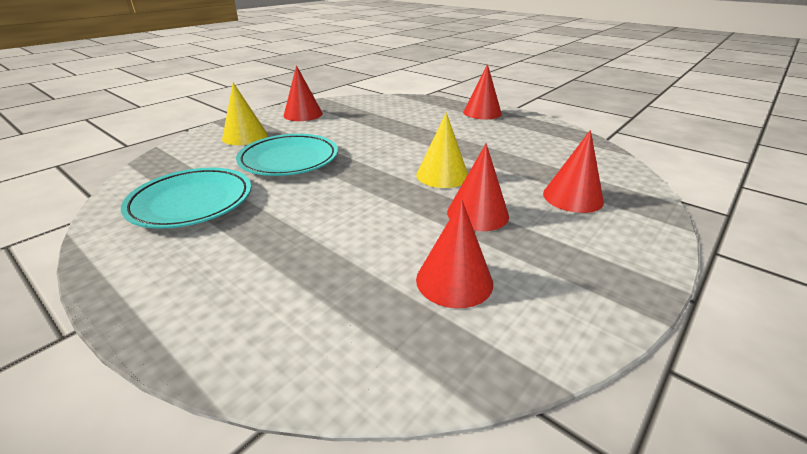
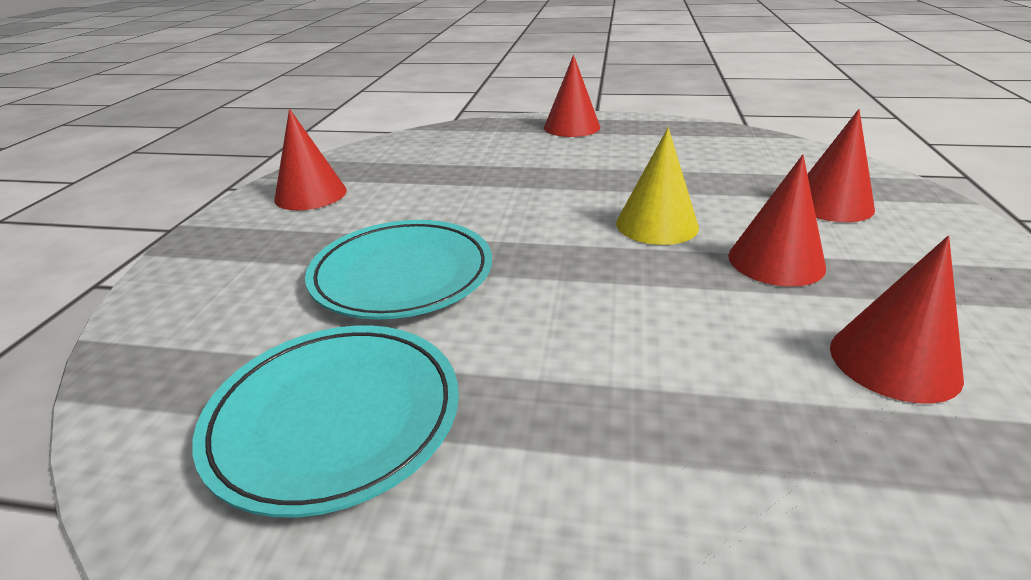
camera: 30 degrees left, 0 degrees up
(245, 136) = (257, 261): yellow cone -> none

